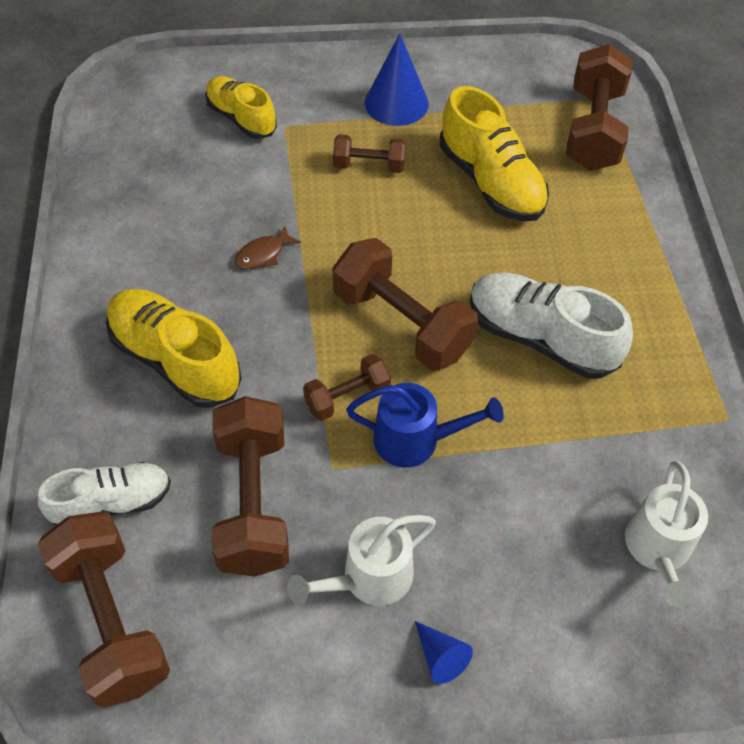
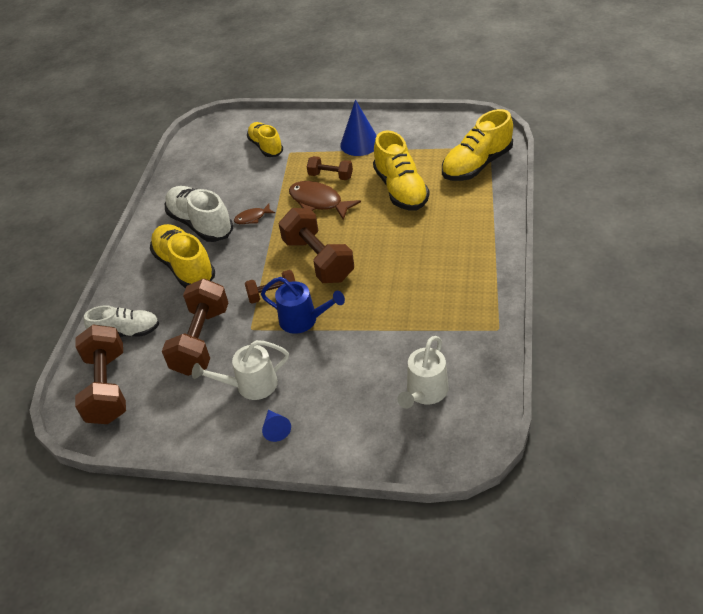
camera: 20 degrees right, 10 degrees down
(365, 215) = (318, 202): none -> brown fish
(540, 338) = (398, 275): white shoe -> white shoe (200, 224)
(593, 129) = (477, 165): brown dumbbell -> yellow shoe

